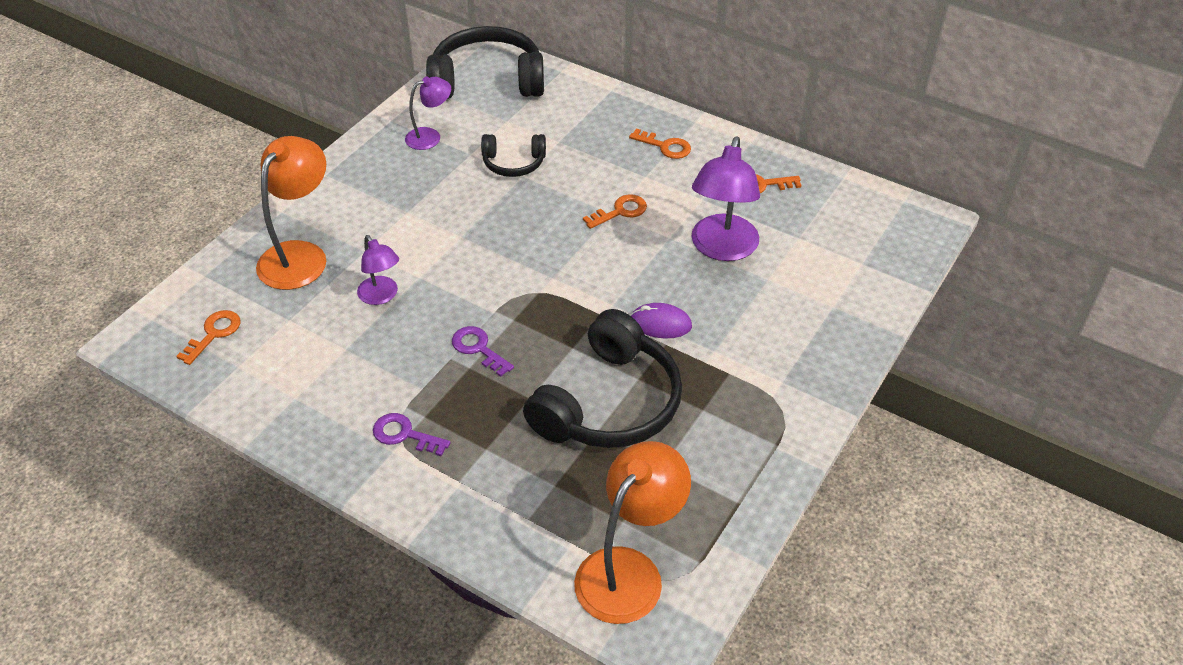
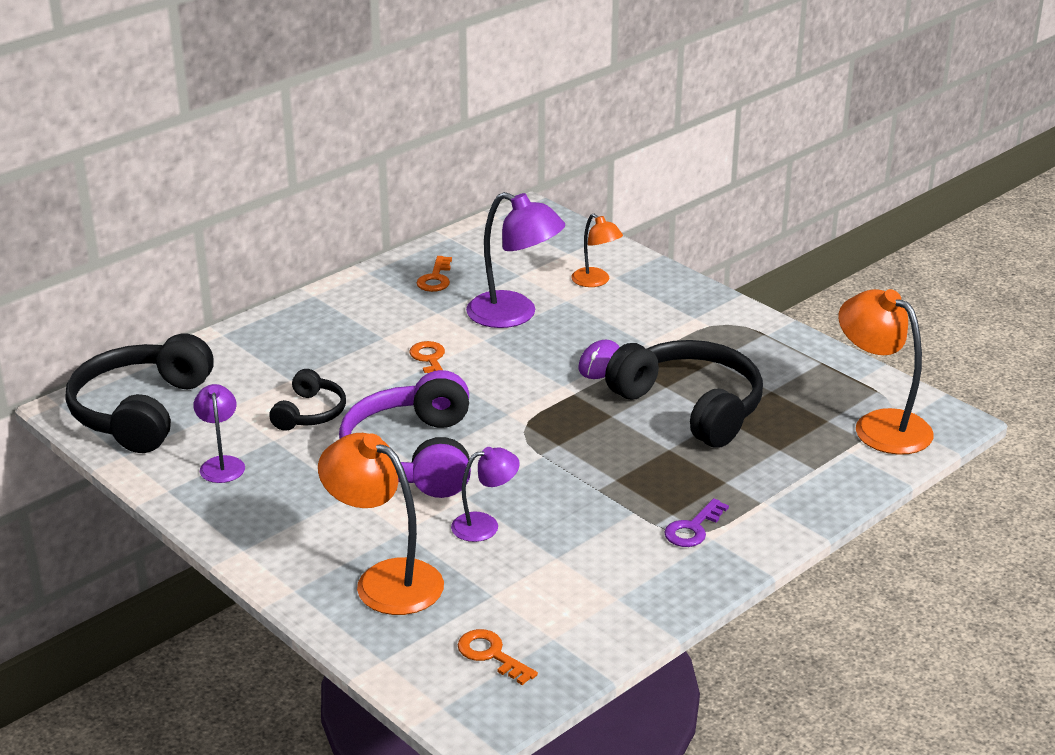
camera: 75 degrees left, 15 degrees down
(469, 234) = (414, 456): none -> purple headphones
(478, 348) = (591, 471): purple key -> none
(665, 146) = (343, 318): orange key -> none
(815, 293) = (596, 281): none -> orange lamp

